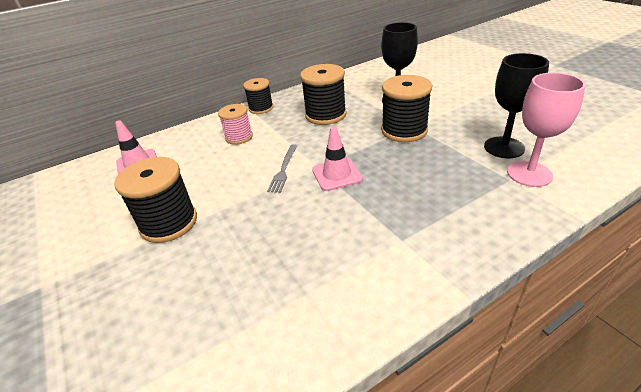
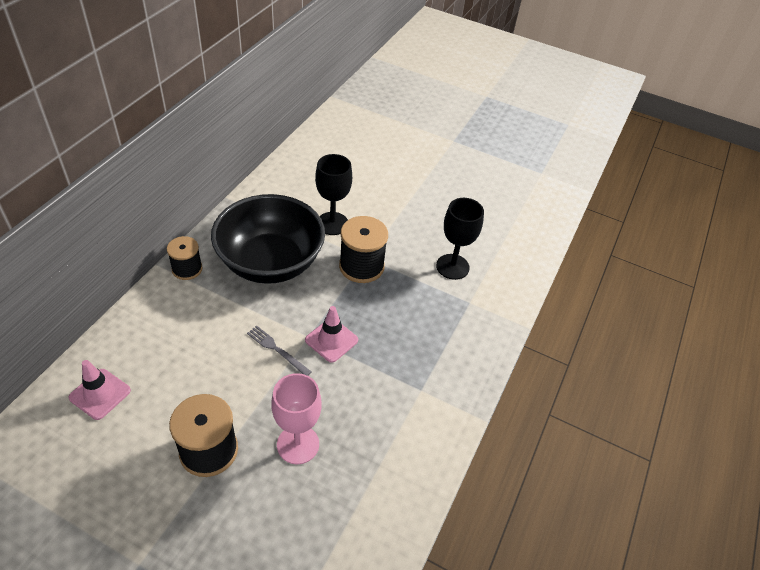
camera: 40 degrees left, 10 degrees up
(239, 137) = (195, 320): pink spool -> none
(283, 169) = (277, 350): grey fork -> grey fork turned 150 degrees clockwise
(325, 115) = (270, 262): black spool -> black bowl
(529, 174) = (481, 292): pink goblet -> pink goblet (298, 444)

